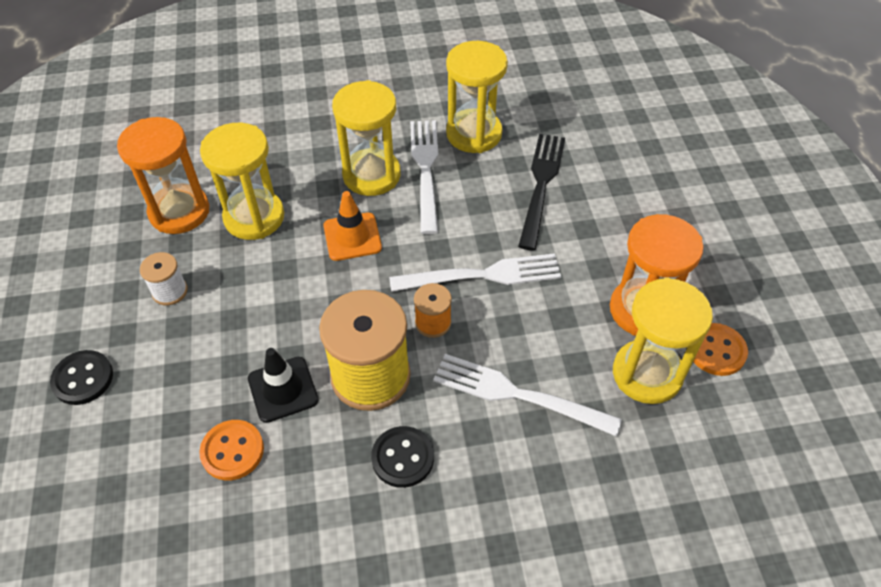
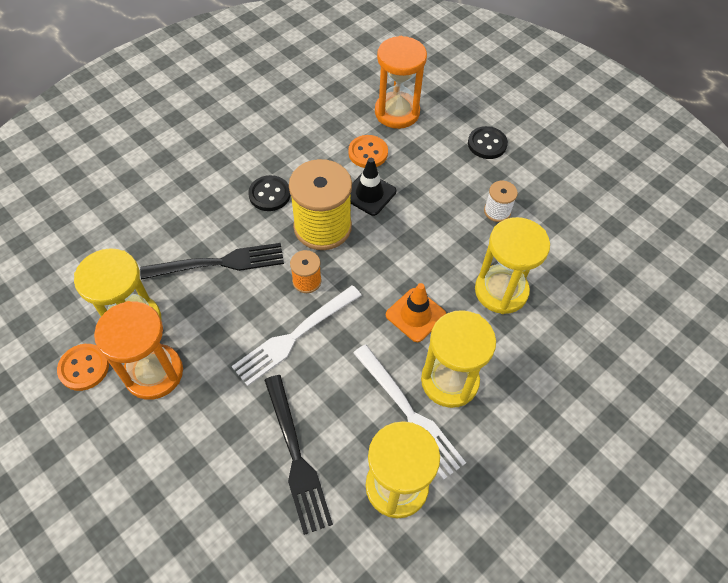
camera: 145 degrees right, 5 degrees up
(179, 211) = (557, 266): orange hourglass -> orange hourglass (397, 112)
(518, 395) = (219, 263): white fork -> black fork

